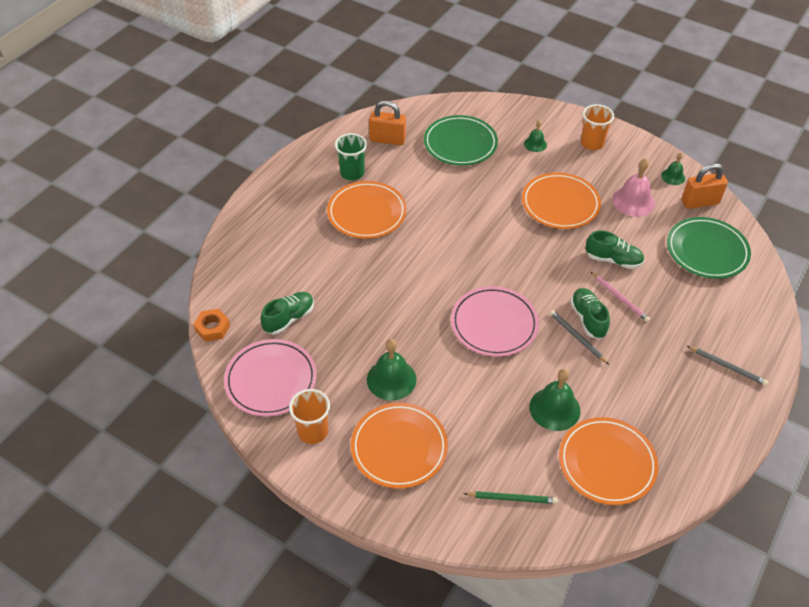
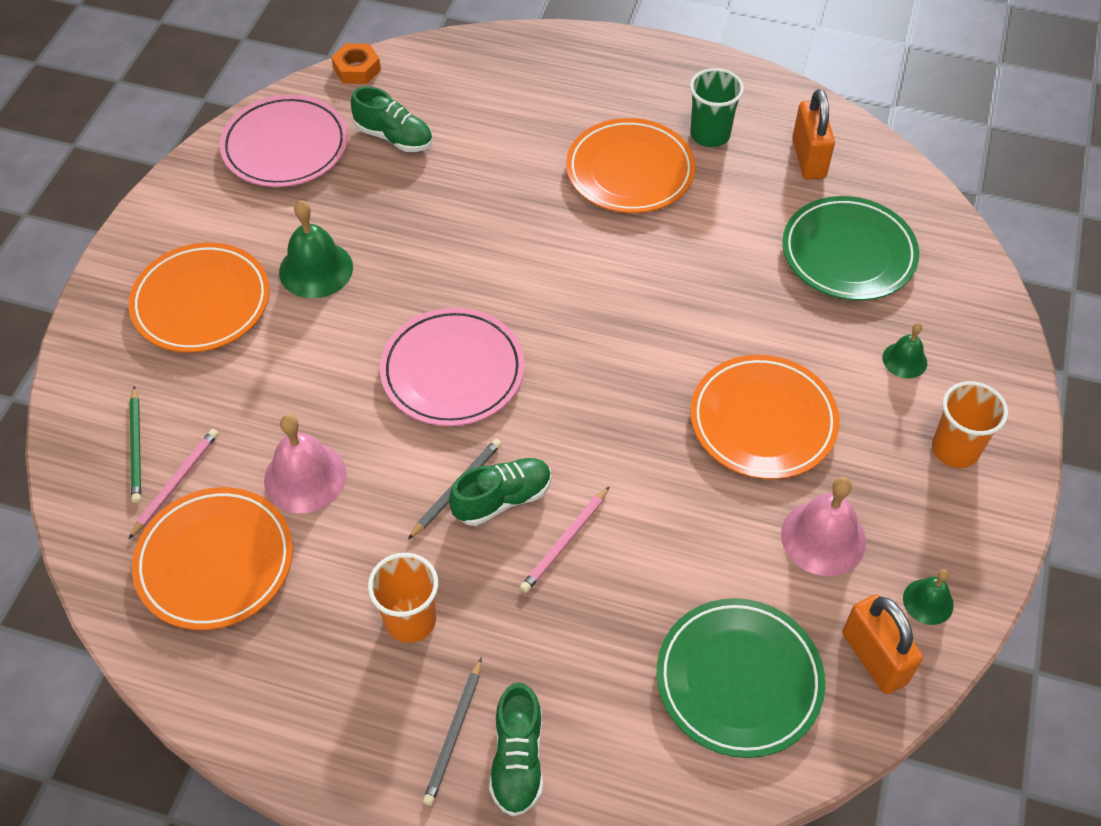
camera: 75 degrees right, 5 degrees up
(313, 431) = (211, 207): orange cup -> orange cup (410, 620)
(545, 478) = (176, 483): none -> pink pencil
(554, 408) = (305, 477): green bell -> pink bell
(613, 260) = (654, 521): green shoe -> green shoe (517, 759)

